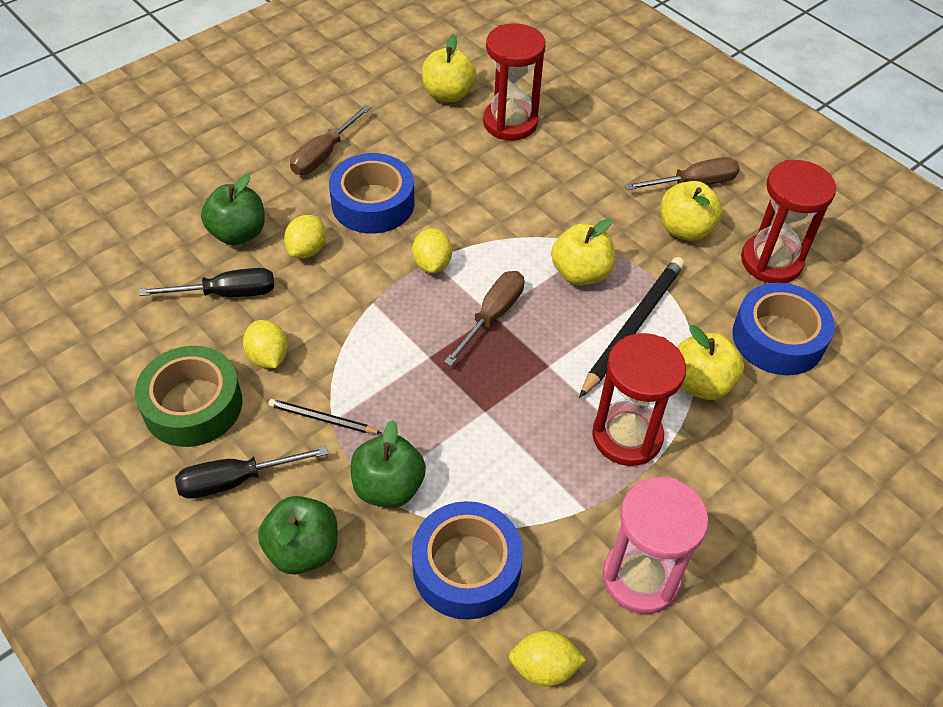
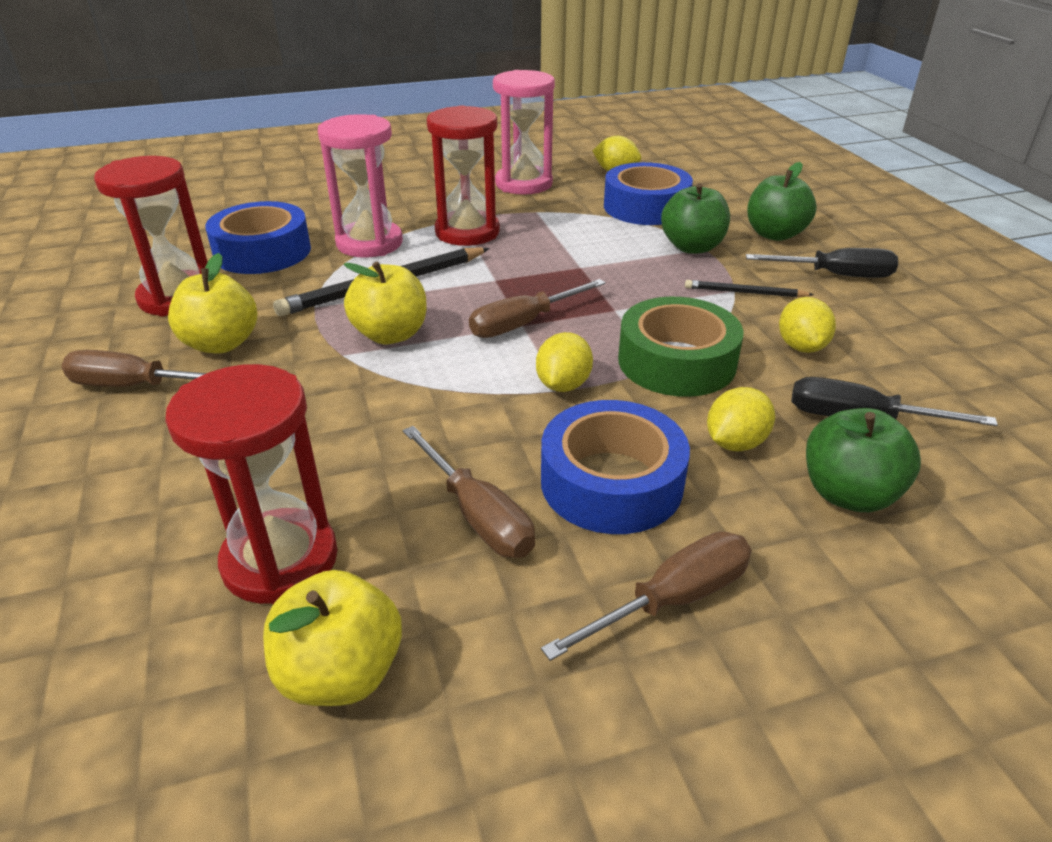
camera: 155 degrees left, 15 degrees down
(193, 405) = (889, 329): green tape -> green tape (676, 362)
(322, 419) = (744, 292): black pencil -> black pencil turned 150 degrees clockwise
(434, 166) = (478, 515): none -> brown screwdriver
(701, 383) = (369, 243): yellow apple -> pink hourglass

